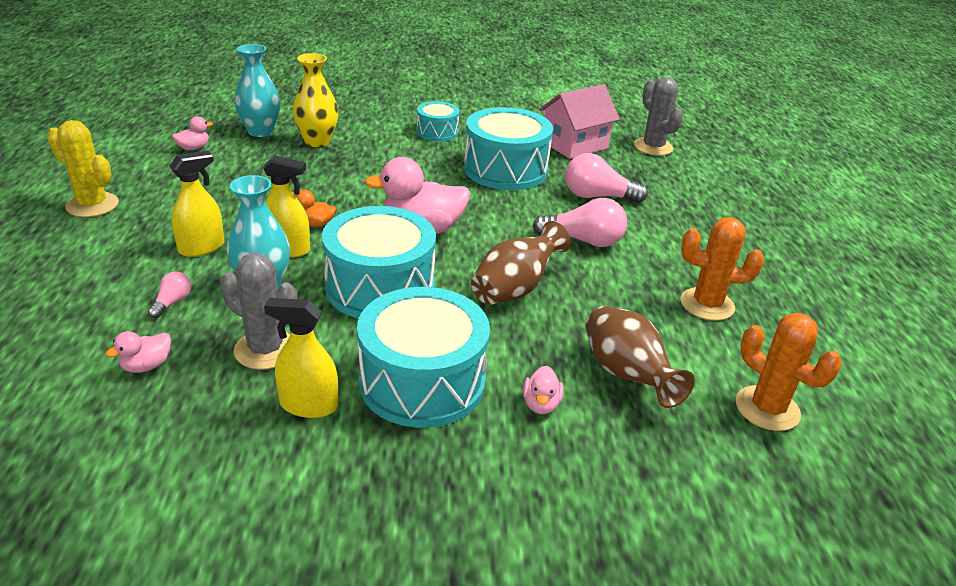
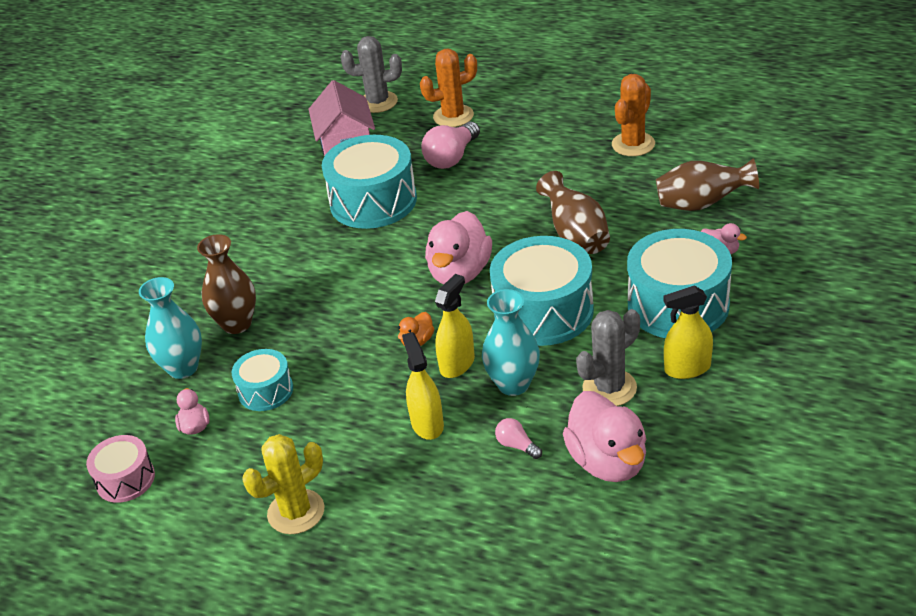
camera: 60 degrees left, 5 degrees up
(135, 134) = (125, 479): none -> pink drum
(147, 366) = (608, 462): pink duck -> pink duck, size x2.15
(308, 405) = (687, 368): yellow spray bottle -> yellow spray bottle turned 45 degrees clockwise
(317, 142) = (237, 324): yellow vase -> brown vase
(437, 132) = (265, 232): turquoise drum -> turquoise drum (265, 391)
(583, 241) = (520, 183): pink light bulb -> none
(767, 408) = (753, 153): orange cactus -> orange cactus (453, 116)

